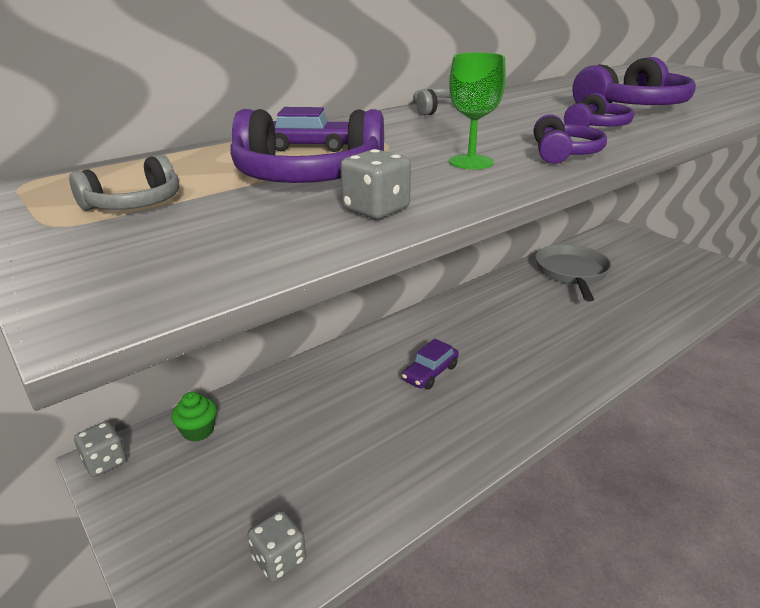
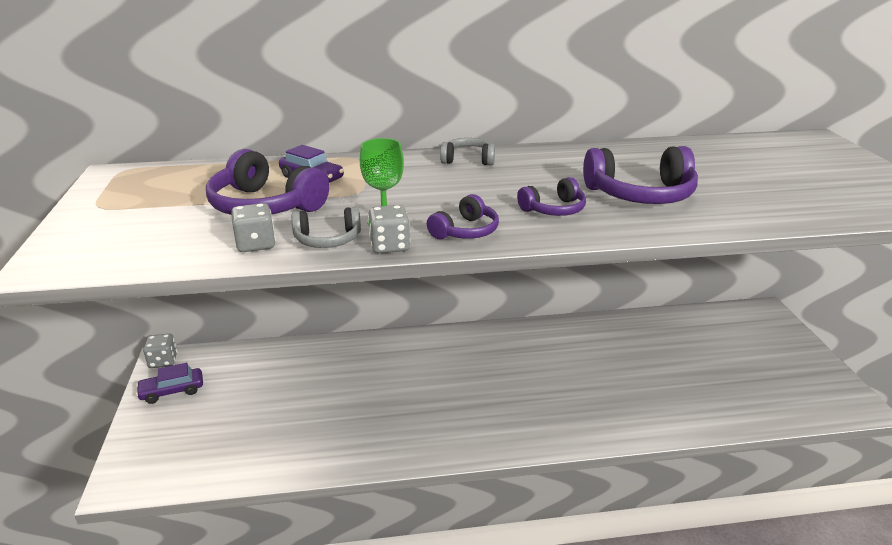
camera: 30 degrees right, 0 degrees up
(135, 204) = (150, 202): grey headphones -> grey headphones (328, 239)
(198, 431) = (228, 362): green cupcake -> none
(279, 559) = (197, 464): grey dice -> grey dice (389, 246)
(430, 373) = (417, 383): purple car -> purple car (172, 391)
(571, 273) = (649, 340): grey pan -> none

